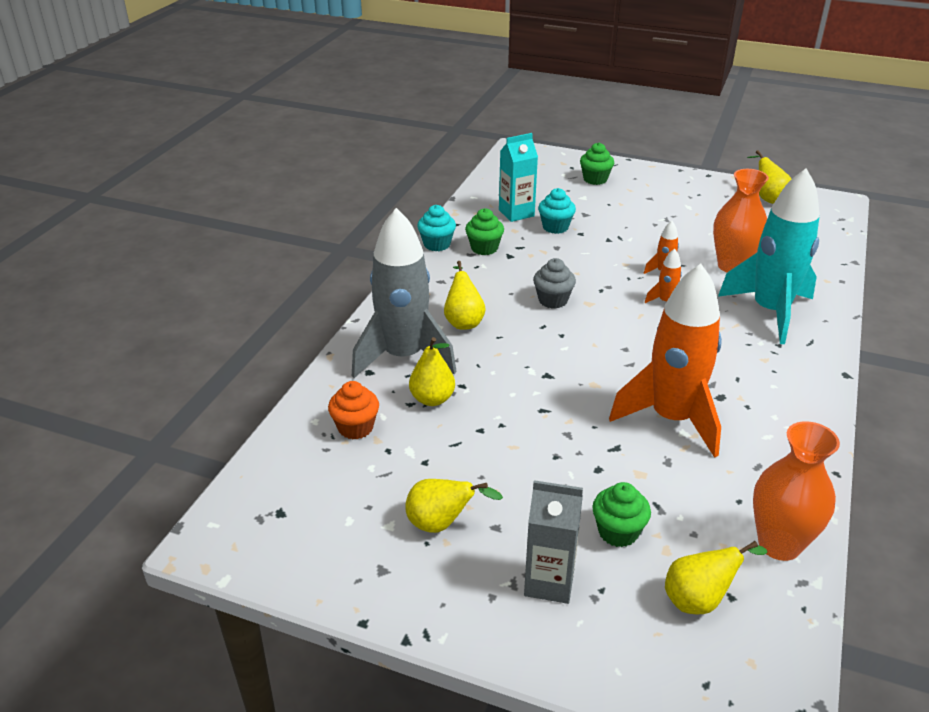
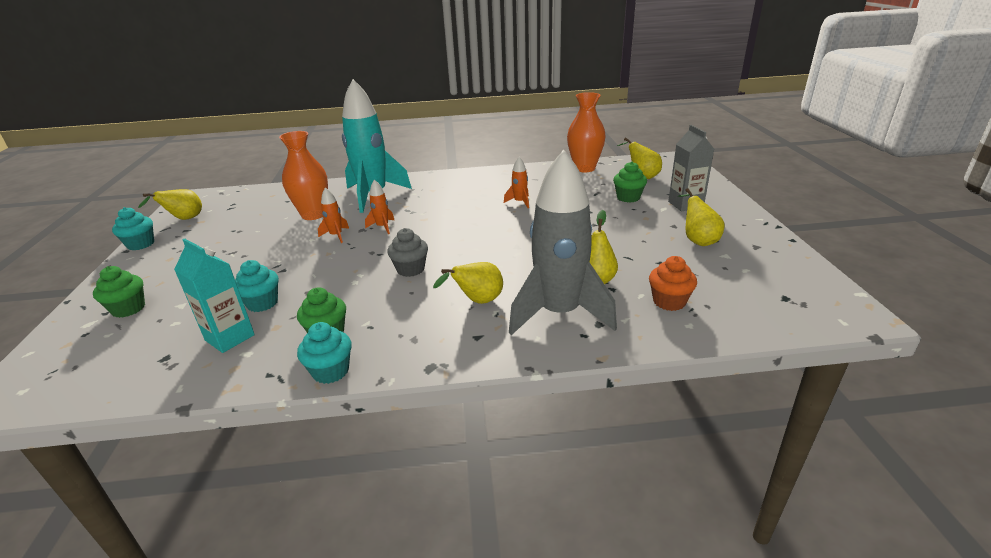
camera: 115 degrees left, 5 degrees down
(672, 419) = (520, 202): orange rocket -> orange rocket, size x0.40
(717, 180) = (141, 244): none -> turquoise cupcake

